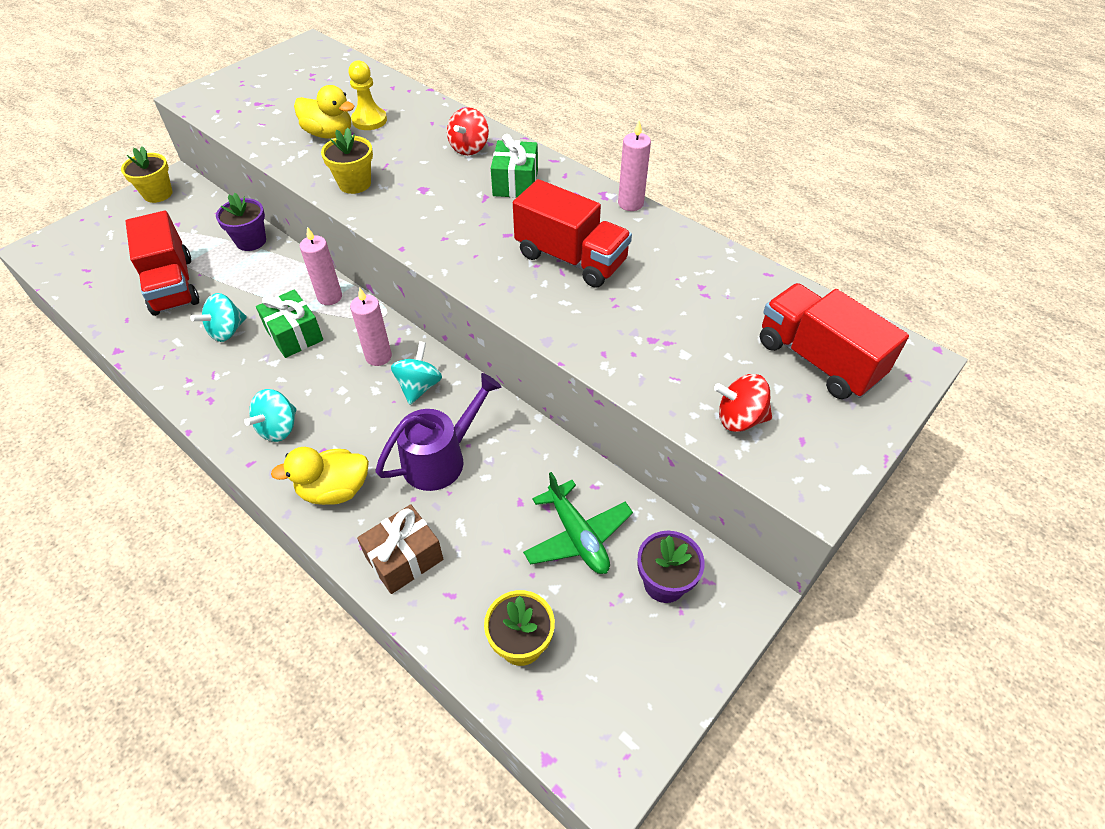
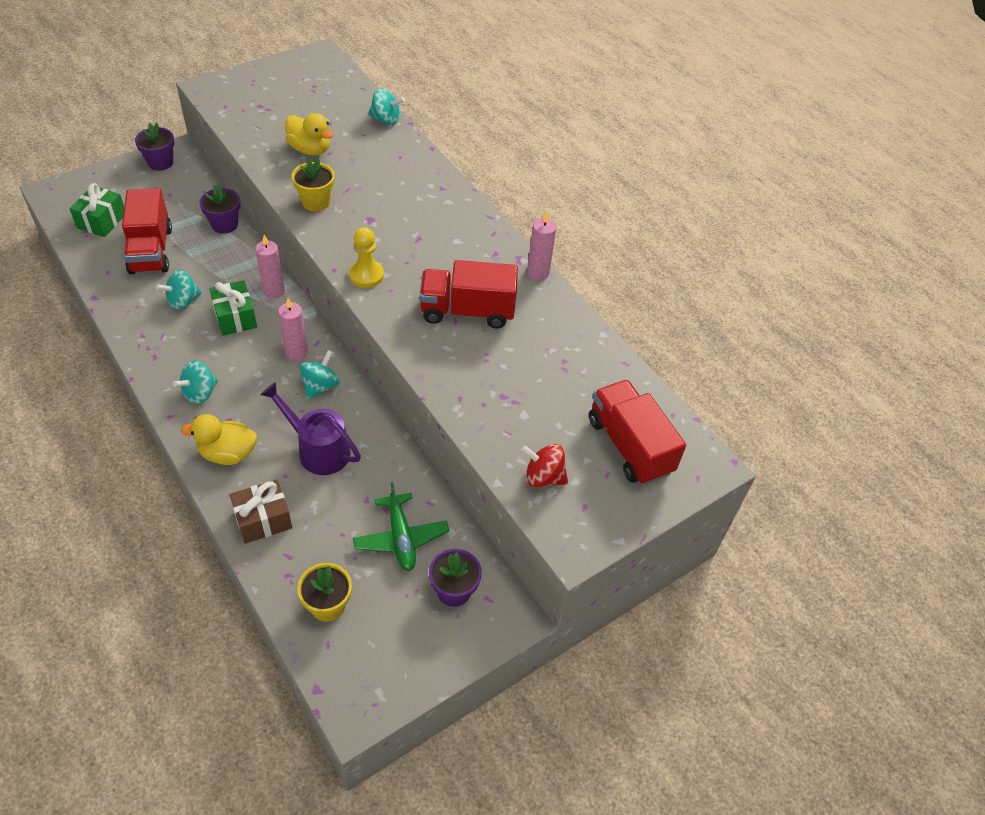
camera: 10 degrees right, 0 degrees up
(158, 194) = (160, 162): yellow flower pot -> purple flower pot
(369, 120) = (348, 143): yellow pawn -> yellow pawn (366, 275)
(402, 91) = (386, 119): none -> turquoise spinning top
(441, 458) = (318, 449): purple watering can -> purple watering can turned 120 degrees counterclockwise
(469, 148) = (422, 189): red spinning top -> none
(515, 183) = (448, 231): green gift -> green gift (102, 221)
(571, 258) = (467, 311): red truck -> red truck turned 135 degrees clockwise

